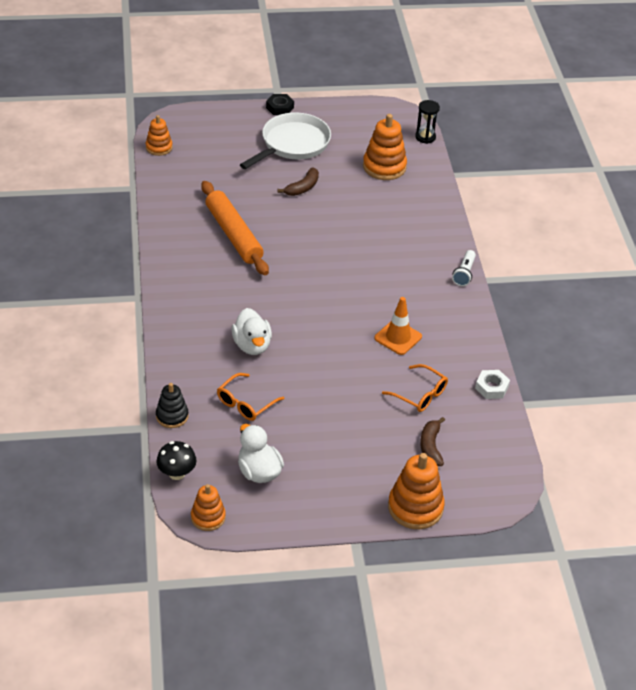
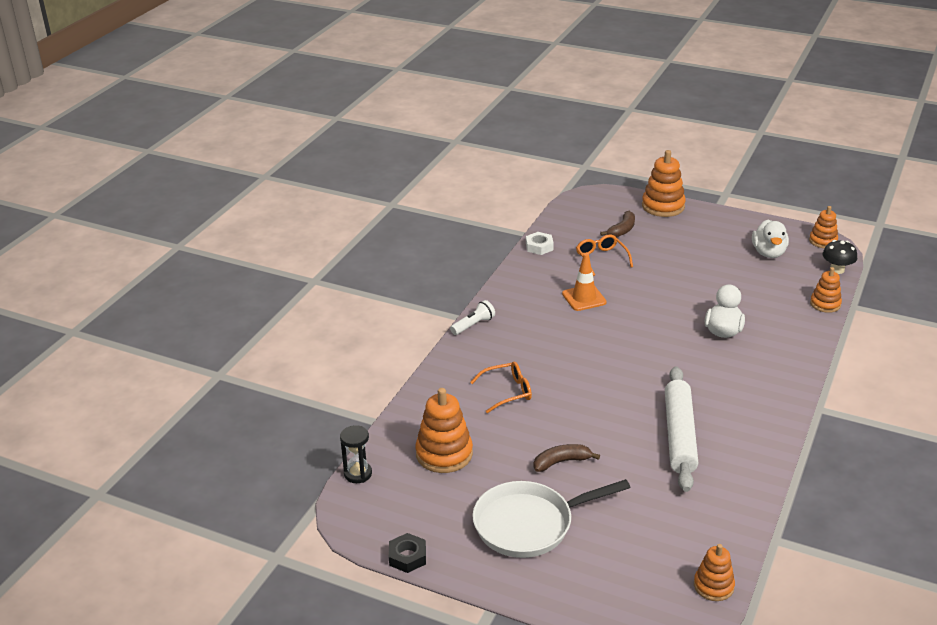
camera: 145 degrees left, 10 degrees down
(172, 416) = (825, 304): black stacking toy -> orange stacking toy
(233, 234) = (679, 435): orange rolling pin -> white rolling pin
(245, 403) = (754, 294): orange glasses -> orange glasses (507, 392)
(280, 107) = (502, 590): black nut -> black nut (407, 557)

